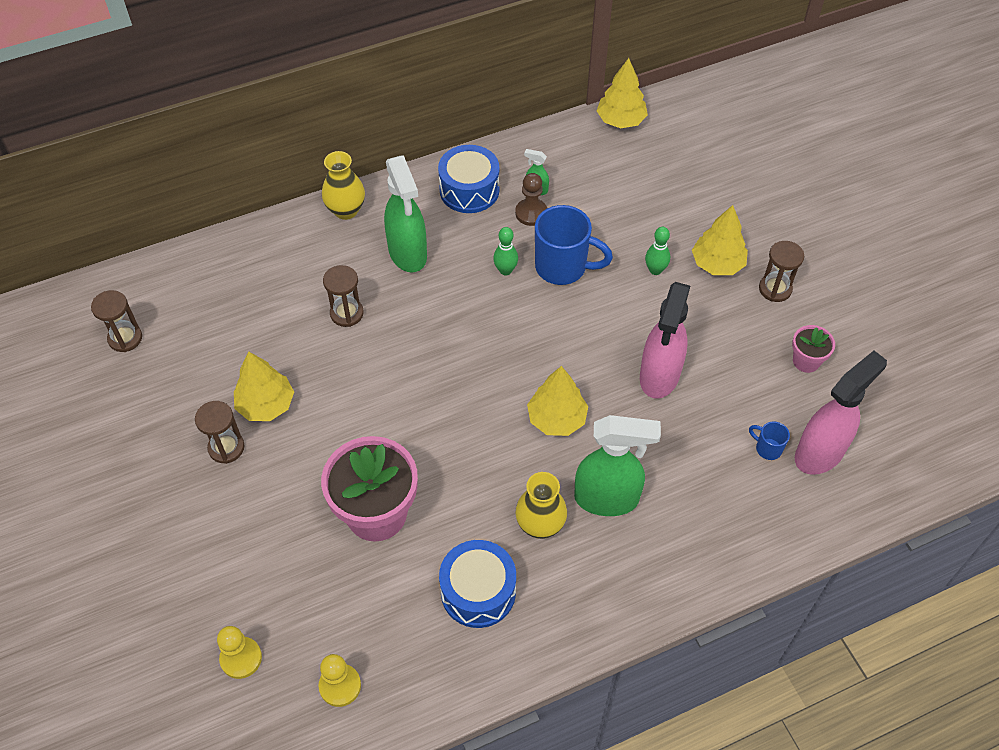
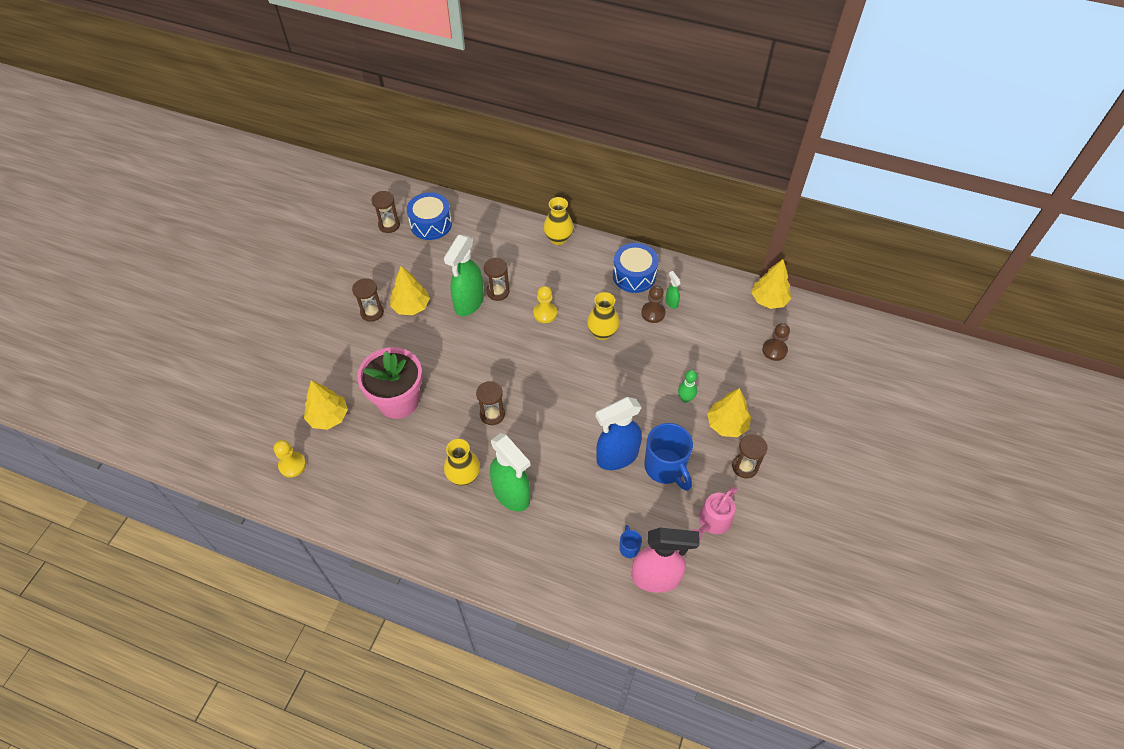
camera: 45 degrees right, 0 degrees up
(241, 658) = (270, 414): yellow pawn -> yellow pawn (545, 313)
(408, 254) = (562, 285): green spray bottle -> green spray bottle (469, 303)
(478, 591) = (398, 480): blue drum -> blue drum (431, 224)
(493, 440) = (492, 414): none -> brown hourglass
(505, 270) = (602, 333): green bowling pin -> yellow vase
(556, 419) = (536, 431): yellow tree -> yellow tree (328, 417)
(563, 267) = (635, 356): blue mug -> blue mug (665, 468)
(659, 376) = (616, 457): pink spray bottle -> blue spray bottle
(679, 163) = (774, 350): none -> brown pawn
(806, 361) = (712, 522): pink flower pot -> pink watering can

